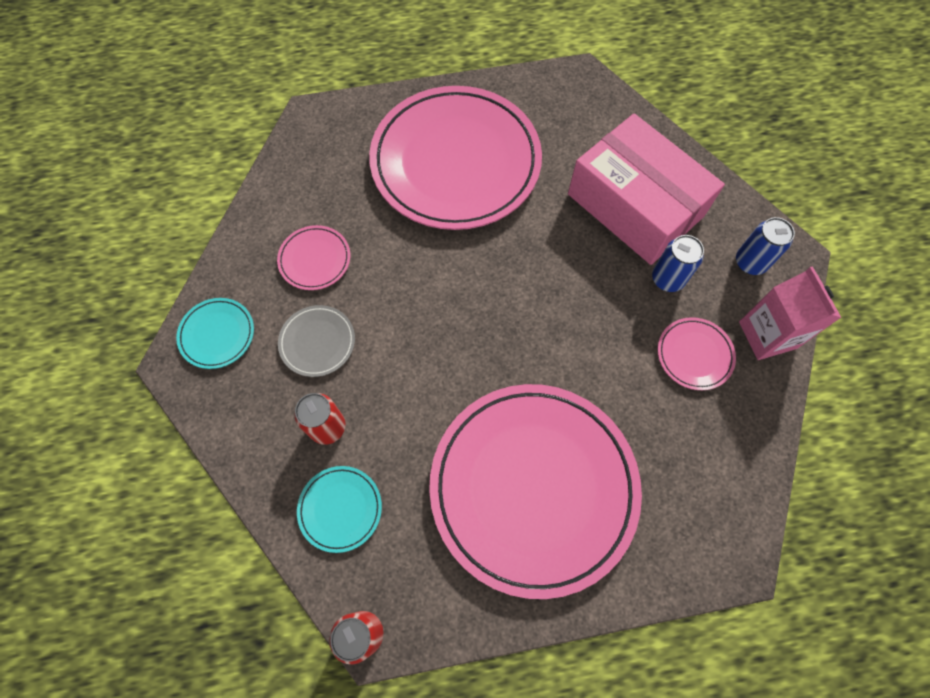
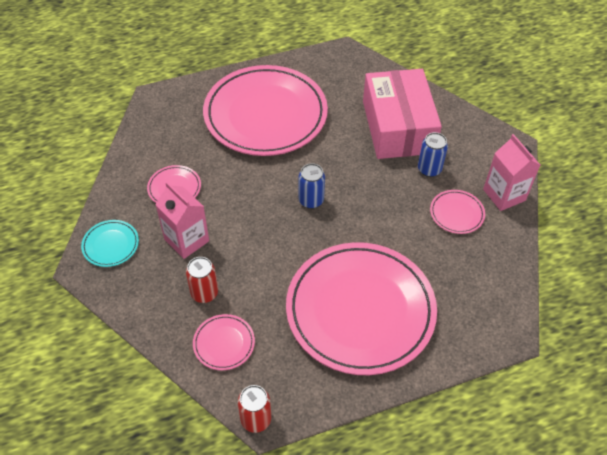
camera: 10 degrees left, 15 degrees down
(317, 342) = (186, 240): grey plate -> pink carton
(340, 509) = (224, 343): turquoise plate -> pink plate
(635, 205) = (398, 127): pink box -> pink box turned 45 degrees clockwise
(750, 262) = (484, 152): blue can -> blue can (311, 200)

